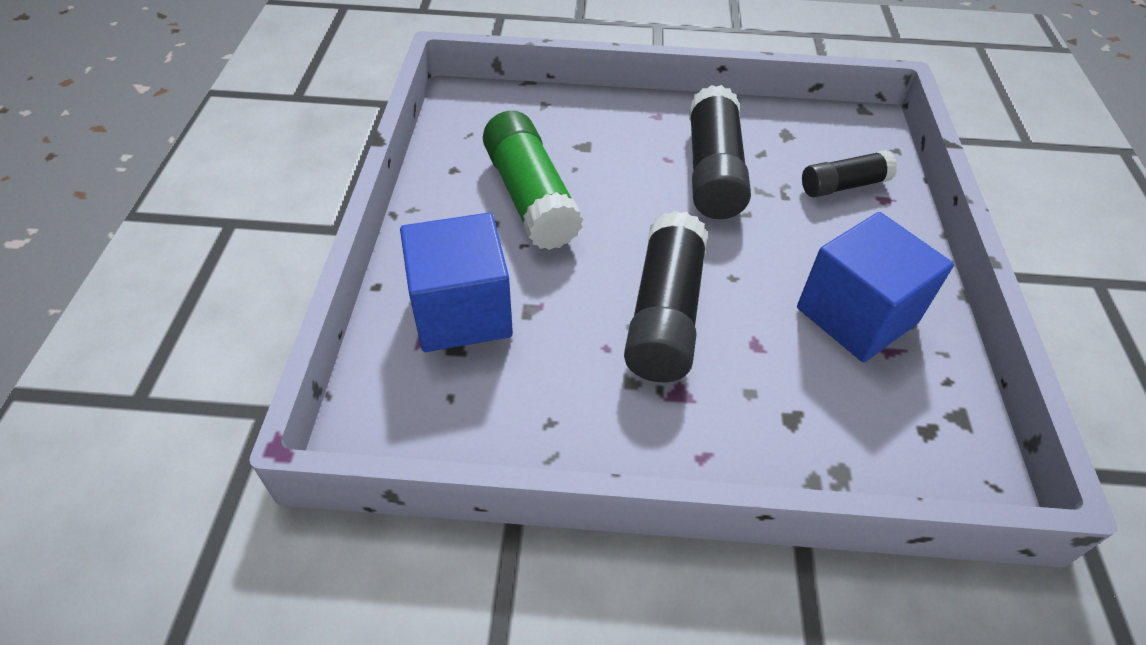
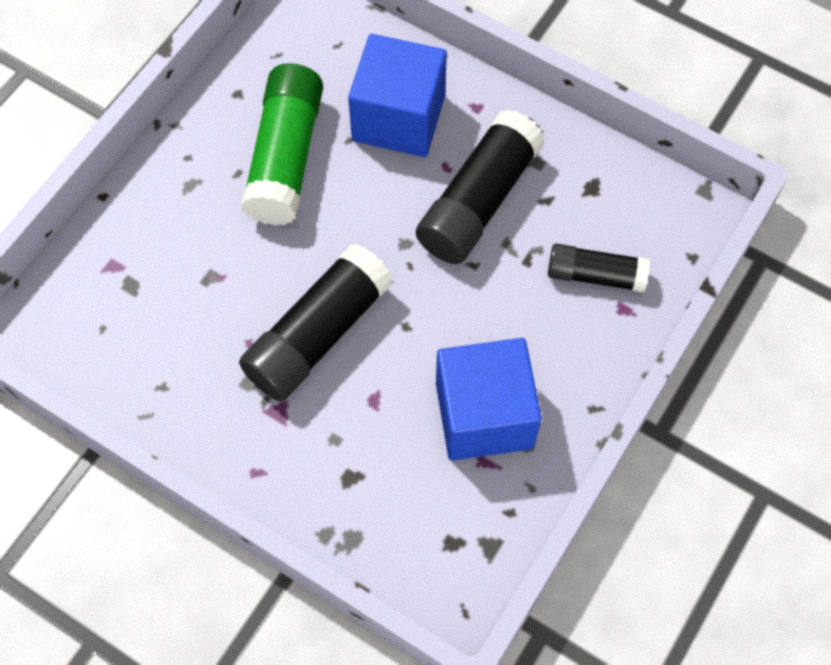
camera: 30 degrees right, 15 degrees up
(461, 312) = (155, 253): blue cube -> blue cube (398, 118)

